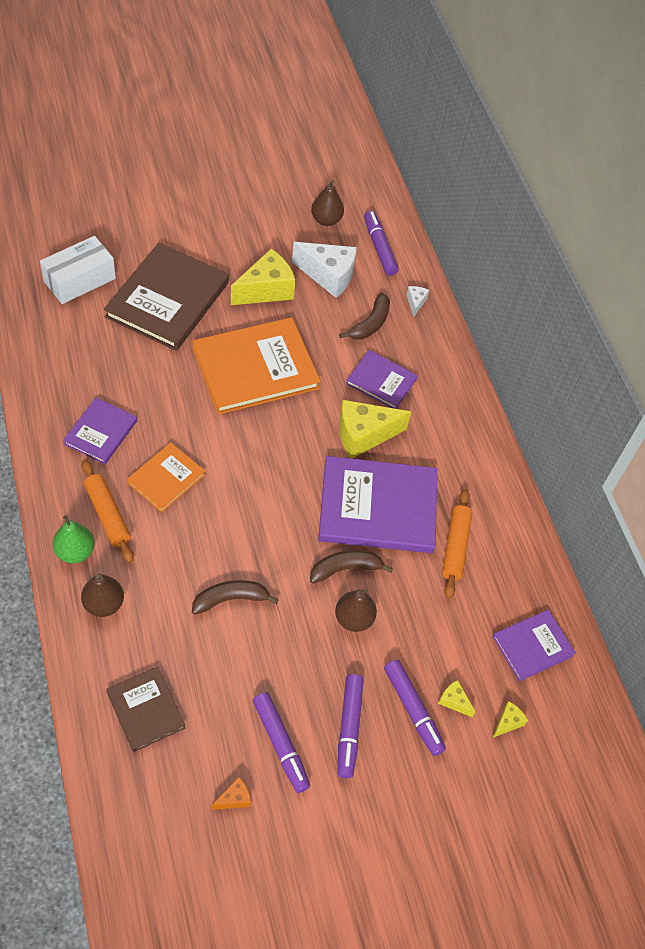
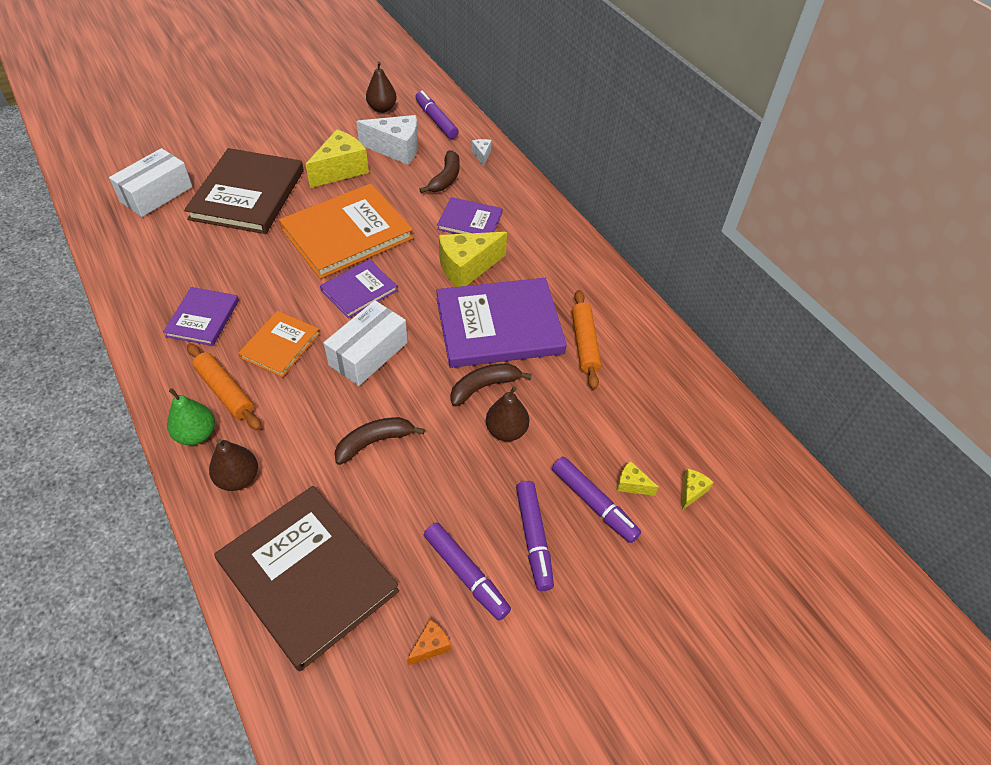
camera: 10 degrees left, 5 degrees down
(146, 710) = (308, 576): brown book -> brown book, size x1.85
(245, 507) = (368, 353): none -> white box
(532, 646) = (689, 414): purple book -> purple book (359, 290)

